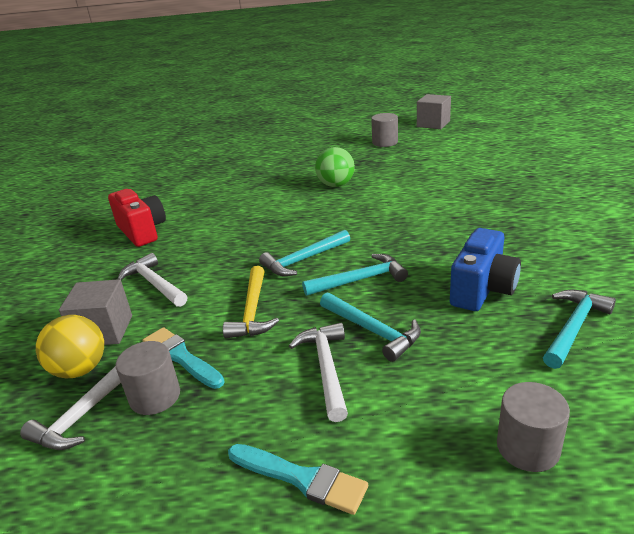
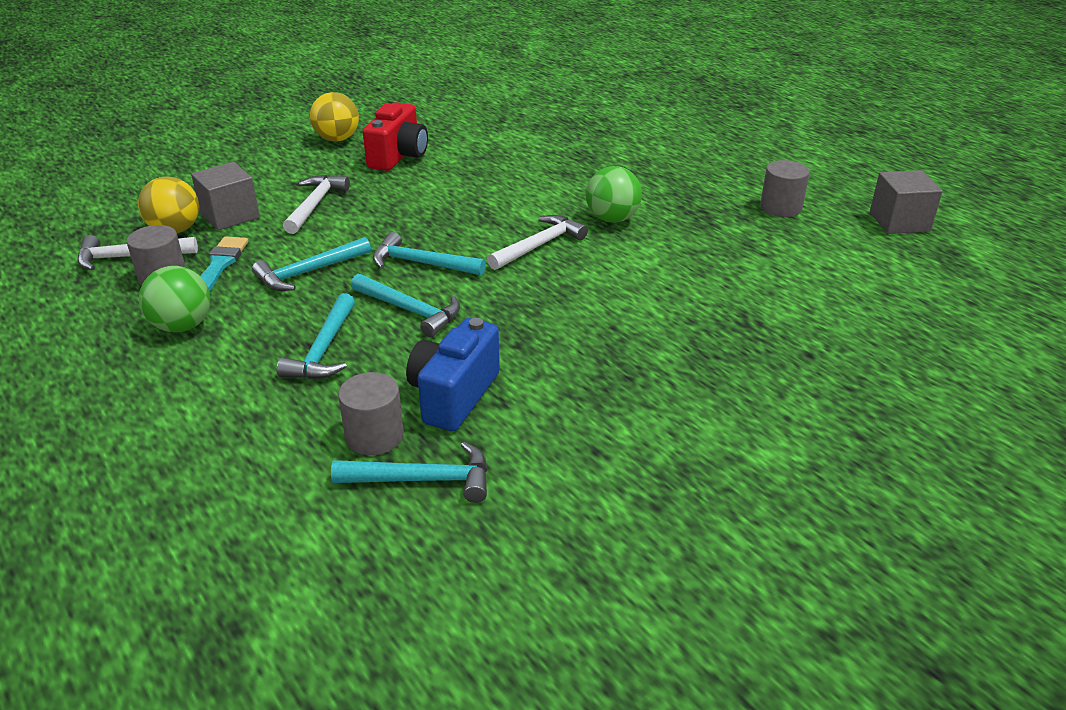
camera: 50 degrees right, 5 degrees up
(69, 249) = (337, 139): none -> yellow ball
(253, 311) = (309, 272): yellow hammer -> turquoise hammer
(255, 402) = (182, 326): none -> green ball
(301, 478) = (106, 383): turquoise brush -> none
(326, 368) = (248, 344): white hammer -> white hammer (539, 245)
(482, 290) = (454, 395): blue camera -> blue camera turned 120 degrees clockwise
(528, 447) = (202, 492): grey cylinder -> grey cylinder (374, 436)

